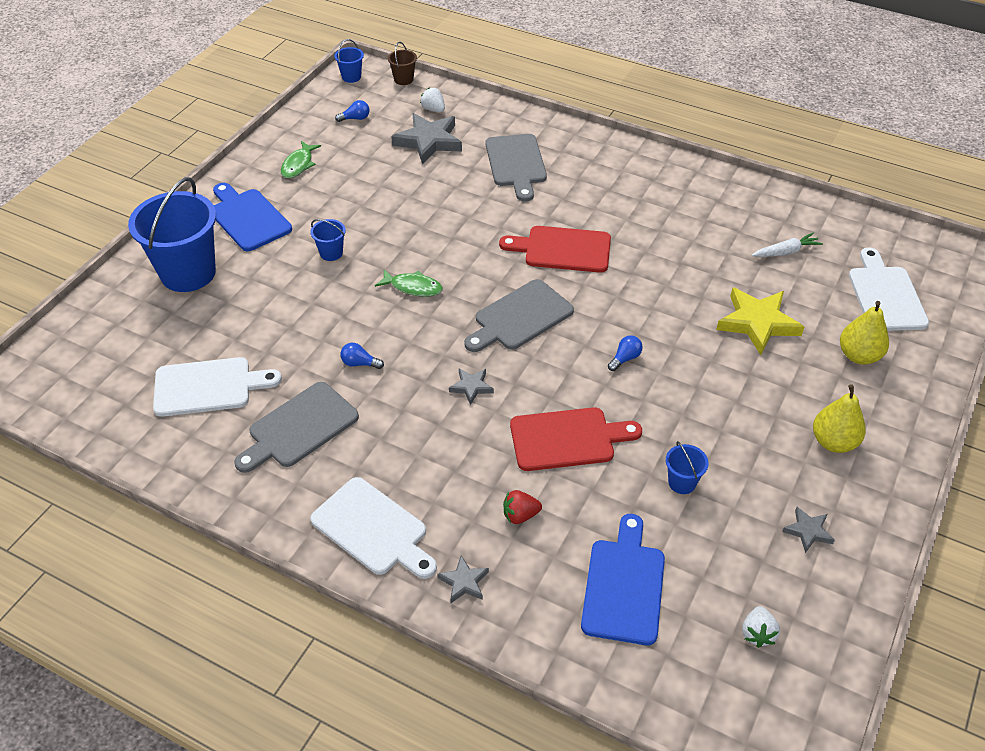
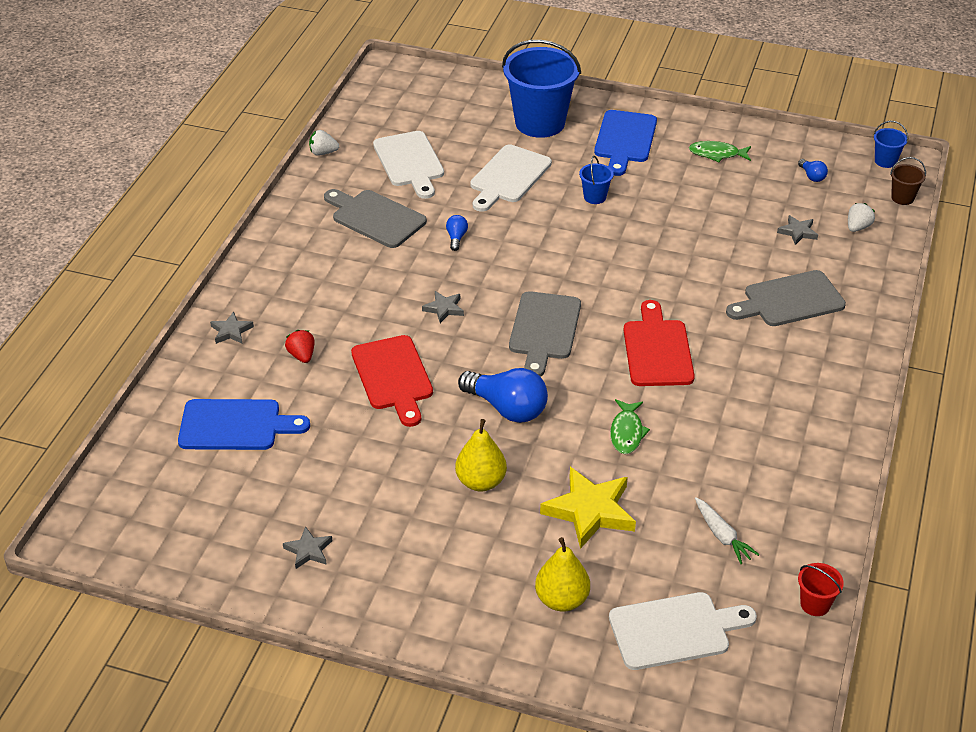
camera: 80 degrees right, 5 degrees down
(248, 218) = (625, 140): blue cutting board -> blue cutting board turned 150 degrees clockwise
(373, 529) = (277, 275): white cutting board -> white cutting board (508, 177)
(413, 287) = (564, 254): green fish -> green fish (626, 432)
(428, 141) = (797, 232): grey star -> grey star, size x0.51
(520, 317) = (544, 330): grey cutting board -> grey cutting board turned 120 degrees counterclockwise
(625, 358) = (507, 408): blue light bulb -> blue light bulb, size x2.18
(682, 482) = (354, 457): blue bucket -> none
(757, 633) = (193, 514): white strawberry -> white strawberry (323, 153)
(833, 442) = (426, 573): yellow pear -> yellow pear (481, 482)
(853, 218) = (815, 604): none -> red bucket

